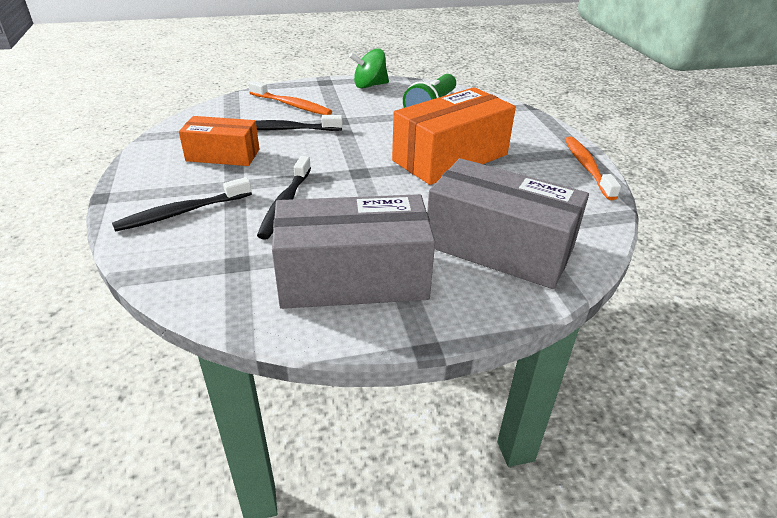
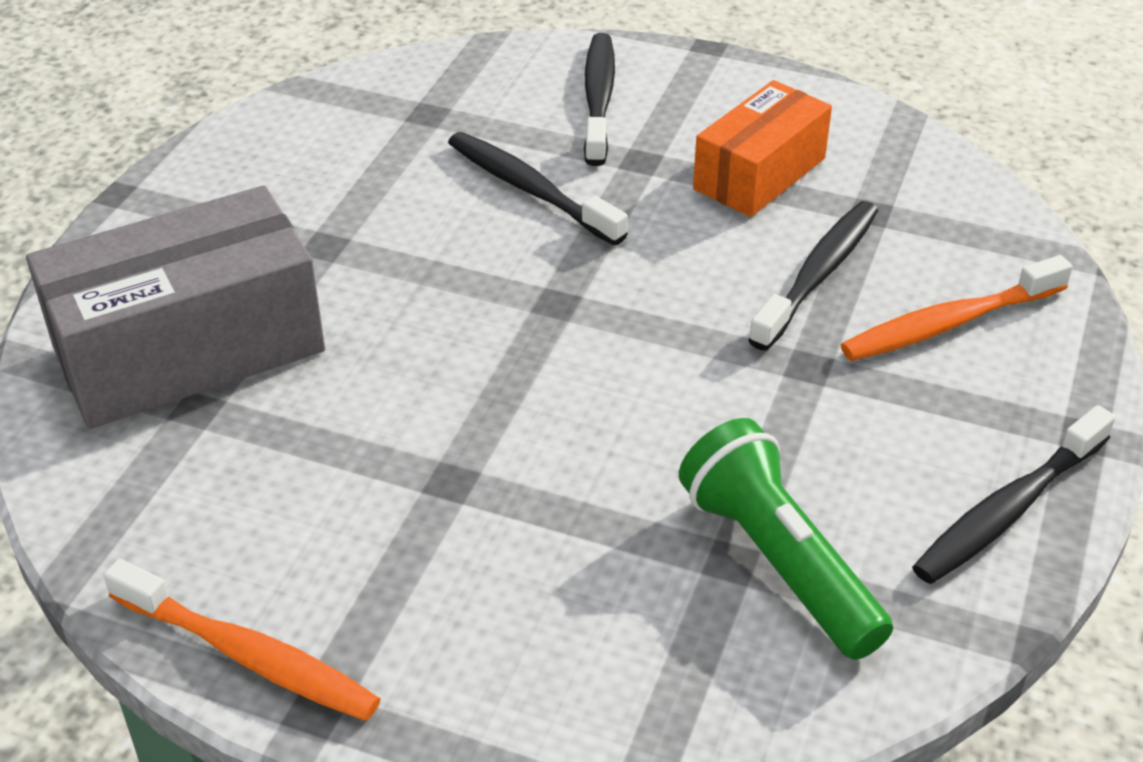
camera: 125 degrees right, 5 degrees up
(353, 278) = (292, 188): grey box -> none
(369, 85) = (1008, 509): green spinning top -> black toothbrush
(450, 158) = (498, 450): orange box -> none

